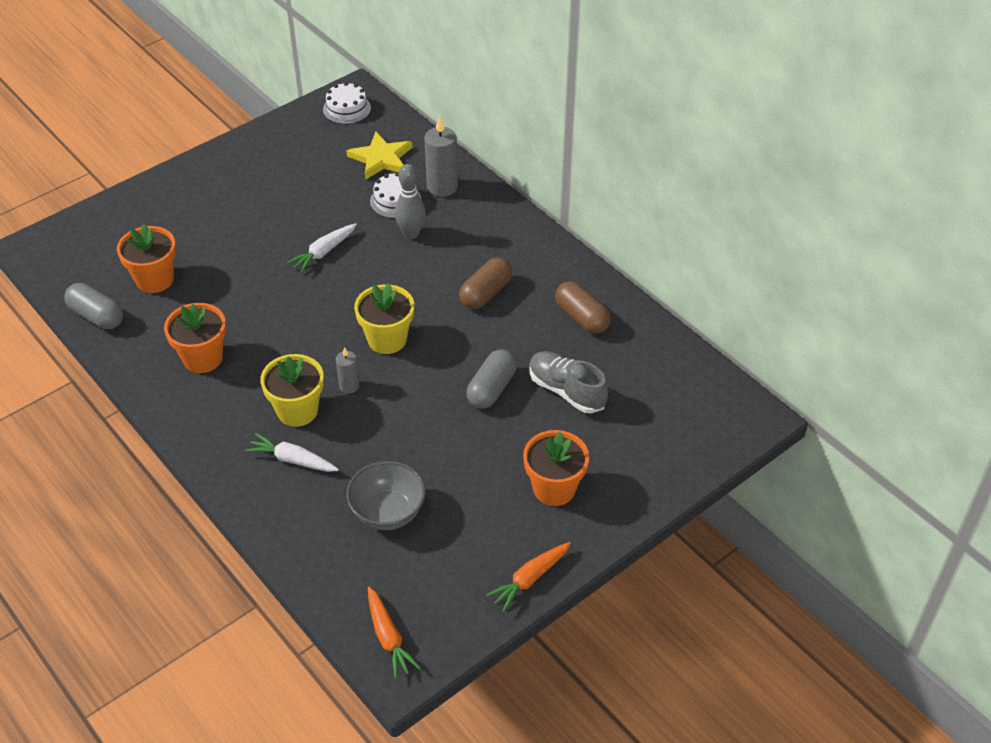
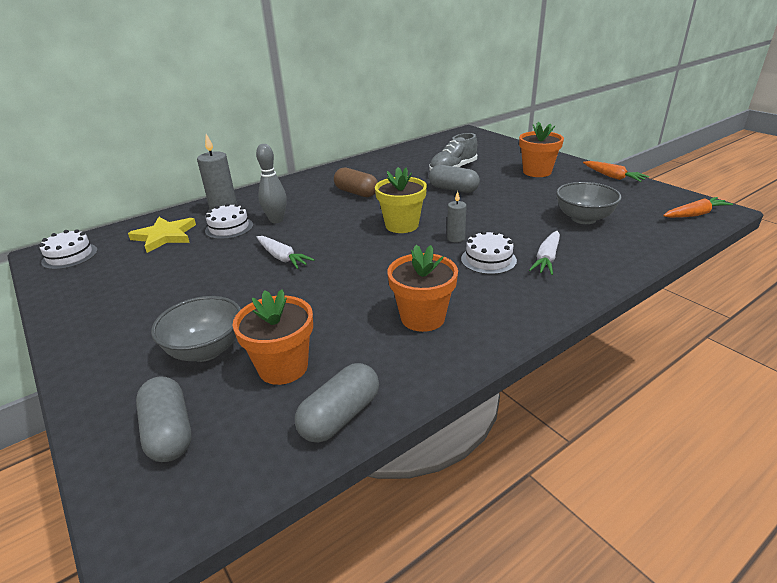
camera: 85 degrees left, 15 degrees down
(102, 237) = (169, 432): none -> grey capsule
(184, 233) = (206, 350): none -> grey bowl
(297, 411) = (488, 259): yellow flower pot -> white cake
(581, 317) = (386, 166): brown capsule -> none

